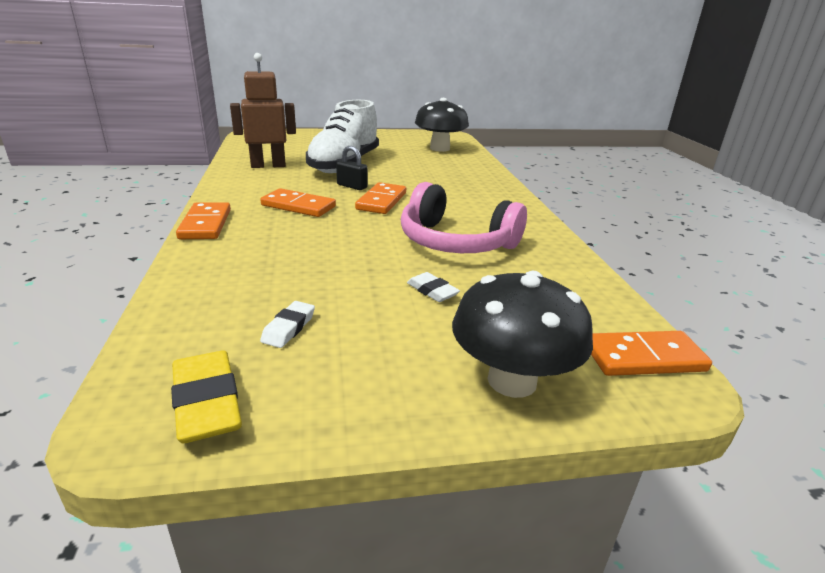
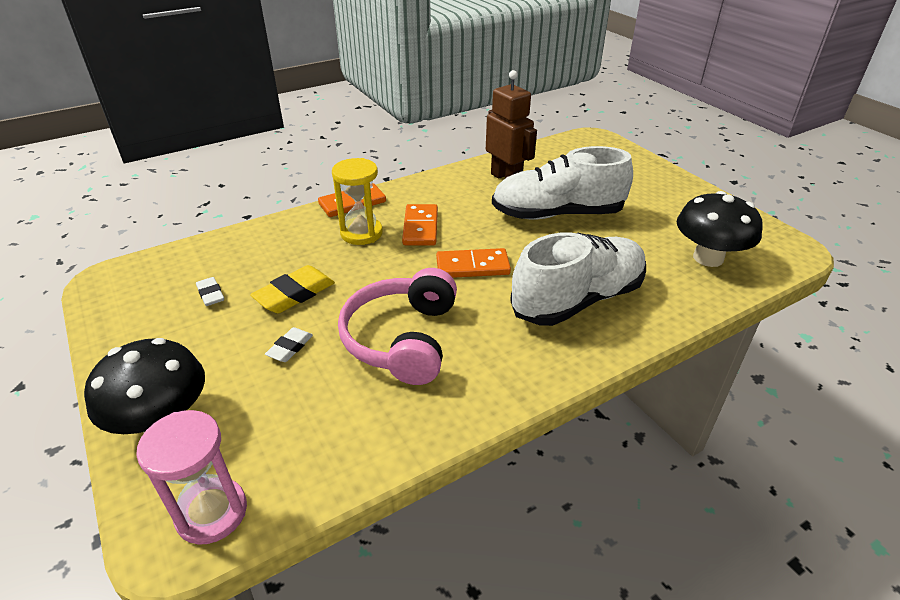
camera: 70 degrees right, 10 degrees up
(207, 402) = (126, 294): yellow eraser -> yellow eraser (295, 294)
(272, 230) = (361, 233): none -> yellow hourglass
(288, 328) = (211, 294): white eraser -> white eraser turned 60 degrees clockwise
(352, 186) = (497, 238): black padlock -> none
(453, 183) = (577, 300): none -> white shoe
(643, 357) = (212, 512): orange domino -> pink hourglass

